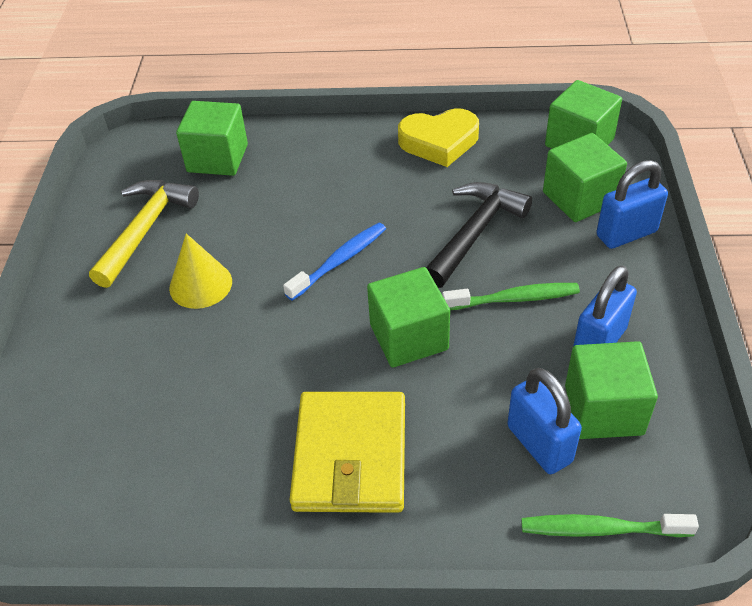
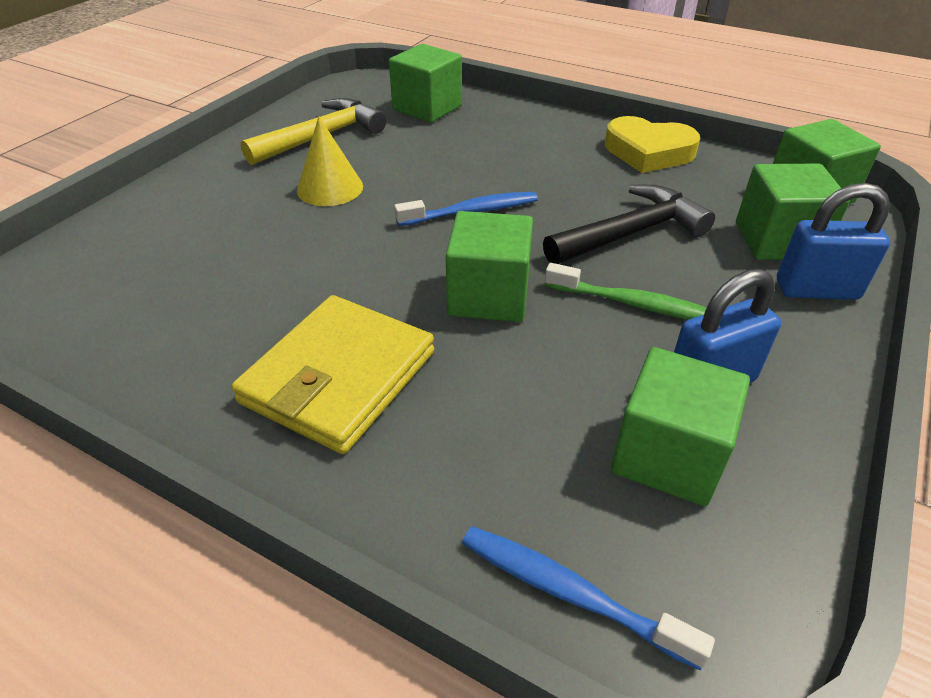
camera: 25 degrees right, 5 degrees down
(539, 444) = (558, 457): blue padlock -> none
(600, 529) = (569, 593): green toothbrush -> blue toothbrush

